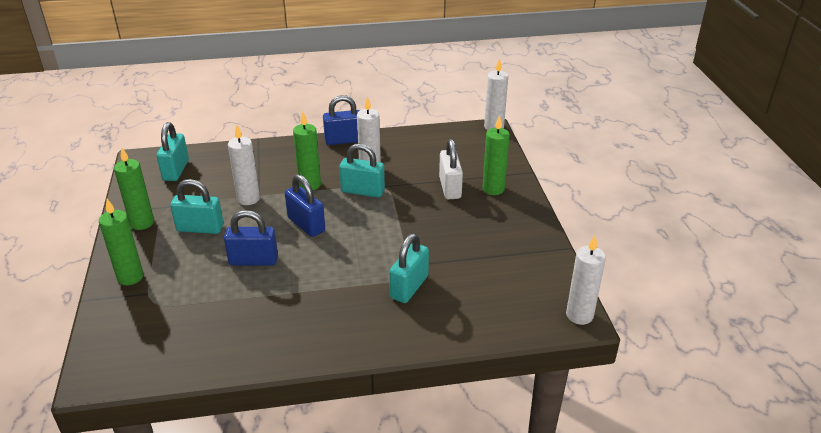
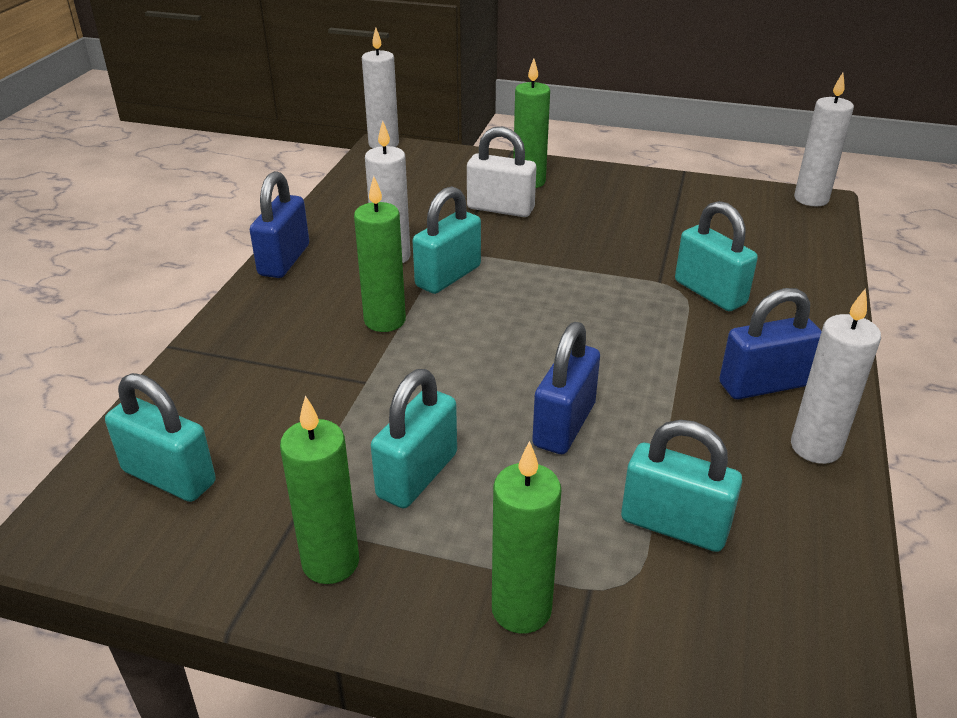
camera: 65 degrees left, 0 degrees up
(194, 310) = (674, 525): none -> turquoise padlock
(248, 199) = (368, 396): white candle -> white candle (815, 447)
(306, 225) = (498, 348): blue padlock -> blue padlock (763, 385)

